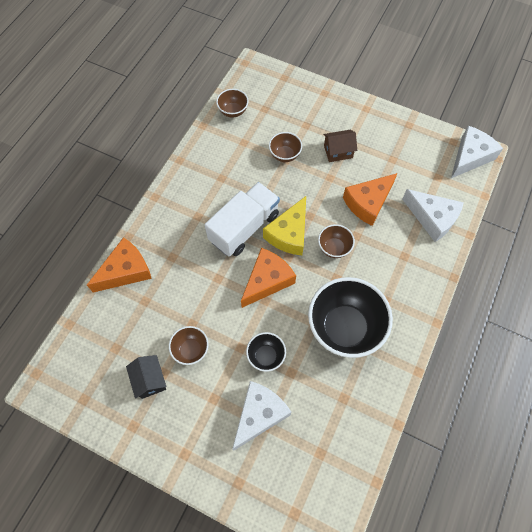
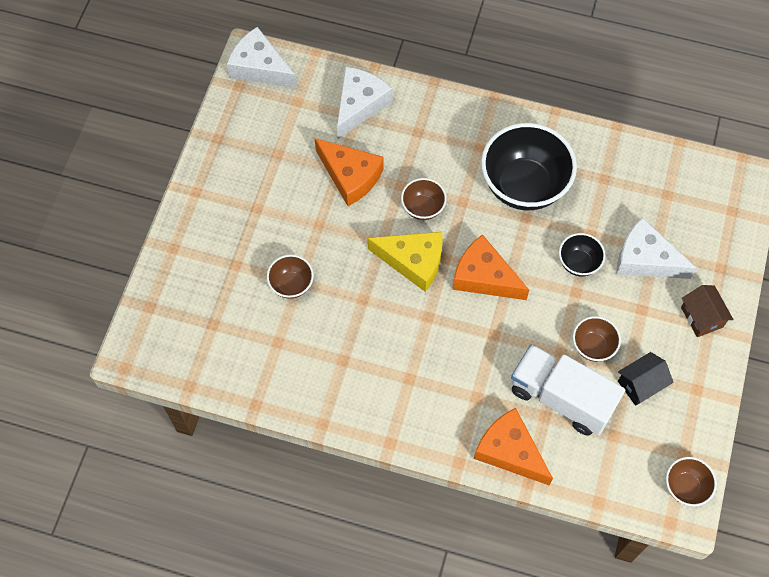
camera: 100 degrees left, 0 degrees up
(233, 111) = (224, 367): brown bowl -> brown bowl (685, 487)
(244, 228) = (416, 316): white truck -> white truck (561, 397)
(338, 151) = (275, 219): brown house -> brown house (701, 317)

